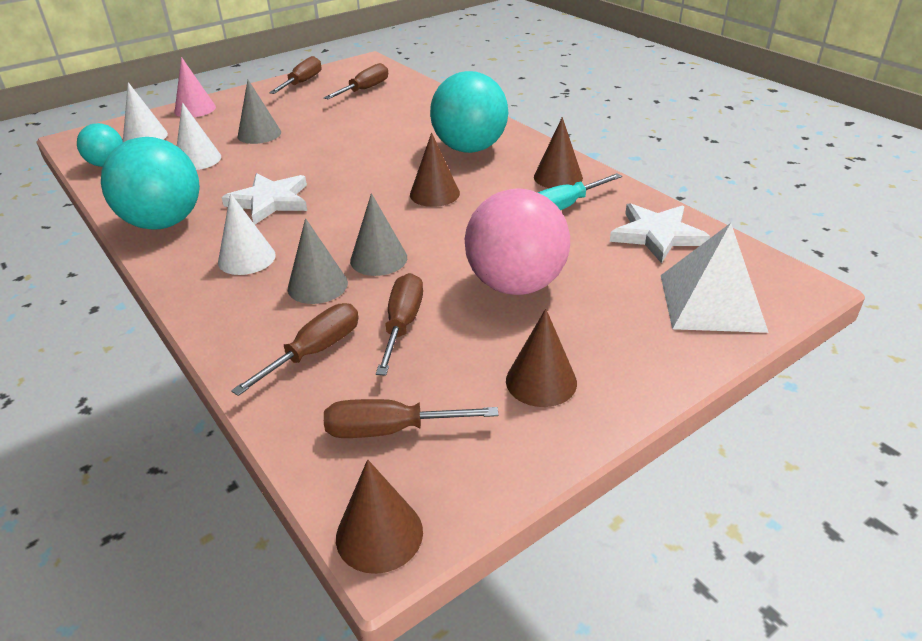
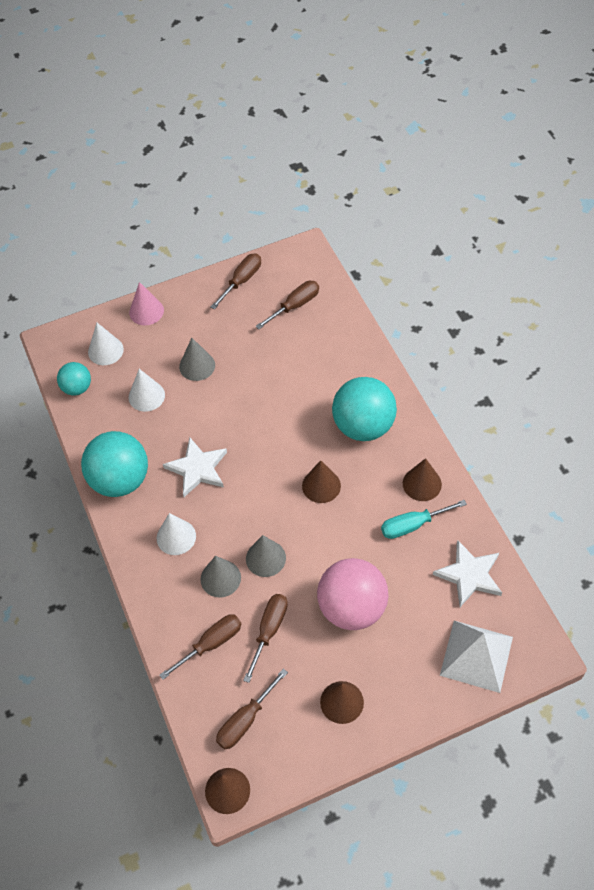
camera: 15 degrees right, 20 degrees up
(390, 430) = (245, 720): brown screwdriver -> brown screwdriver turned 60 degrees counterclockwise

